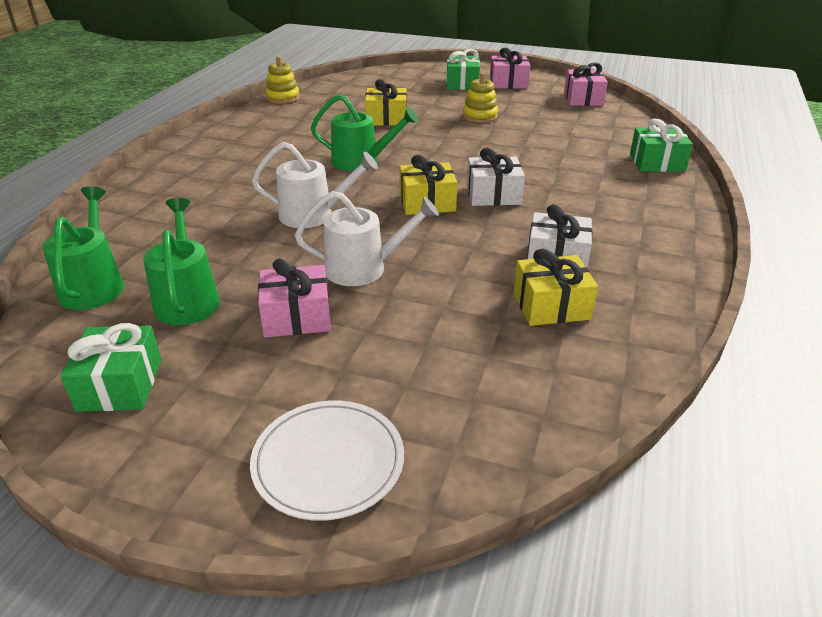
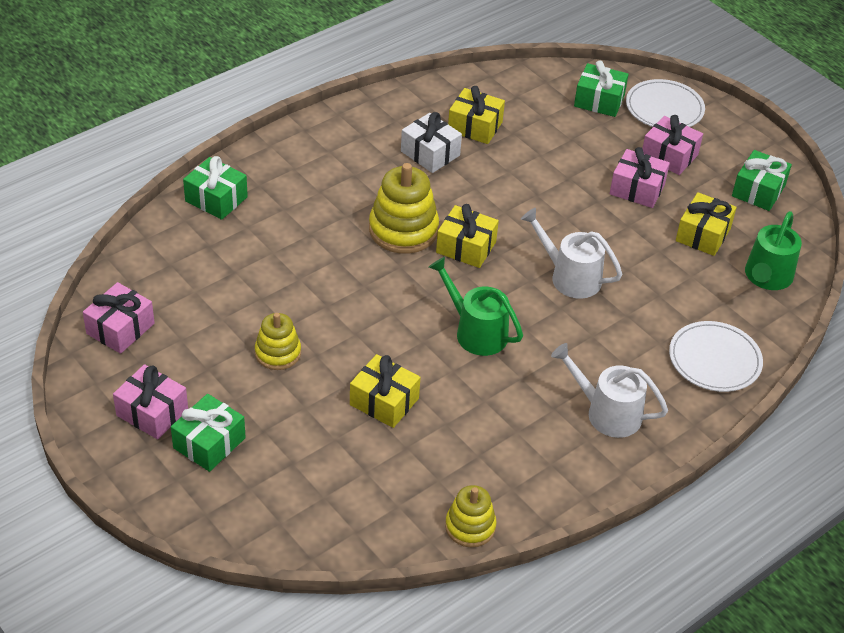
camera: 150 degrees left, 10 degrees up
(141, 206) = (714, 360): none -> white plate
(187, 299) = (703, 234): green watering can -> yellow gift
(277, 379) = (669, 156): none -> pink gift
(363, 268) = (569, 206): white watering can -> white watering can (607, 413)
(439, 422) = (599, 101): none -> green gift
(493, 195) = (403, 230): white gift -> yellow stacking toy

